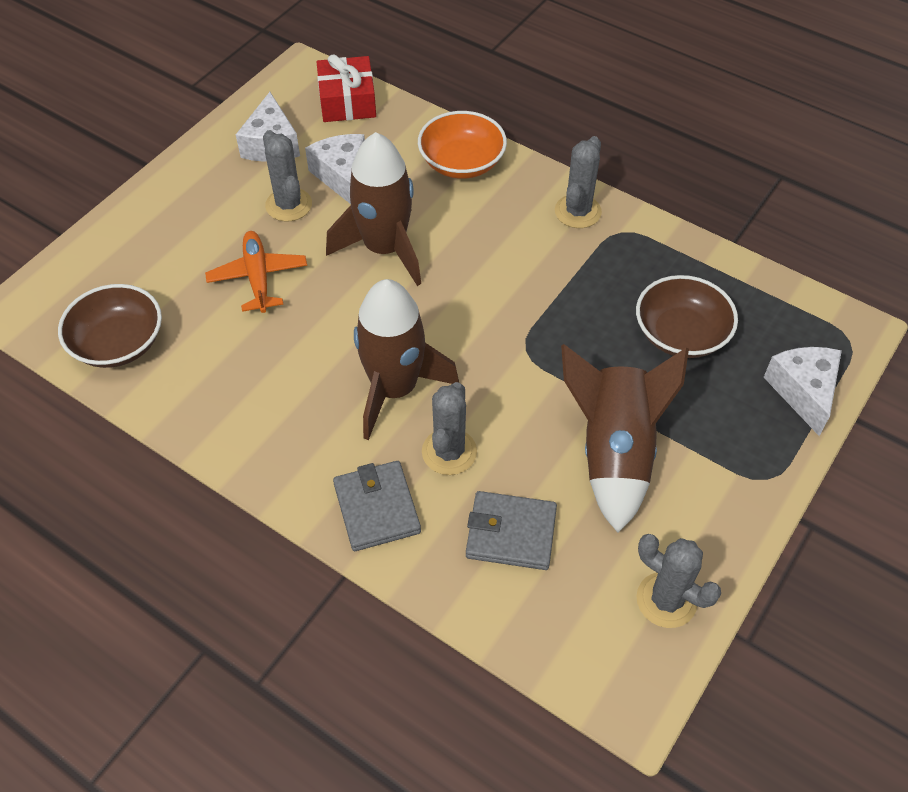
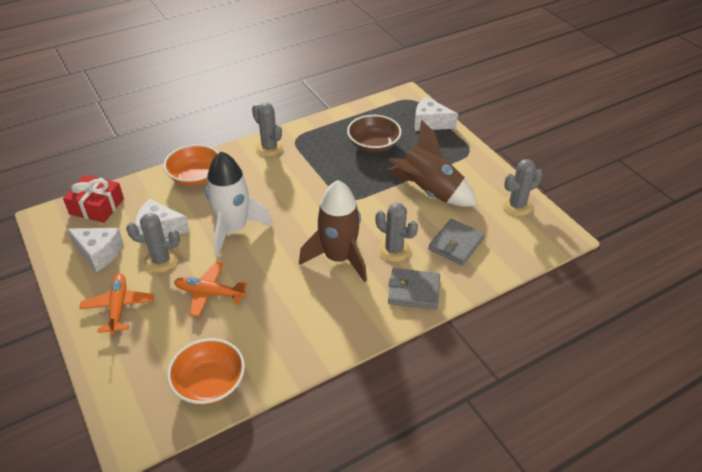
camera: 65 degrees left, 10 degrees down
(118, 343) = (209, 383): brown bowl -> orange bowl
(196, 204) = (118, 307): none -> orange plane
(385, 249) = (234, 229): brown rocket -> white rocket

